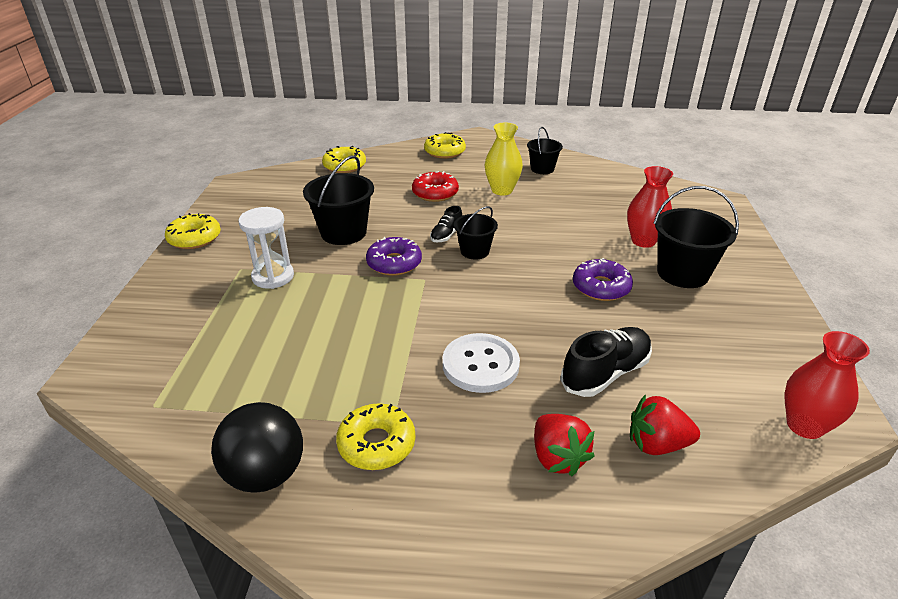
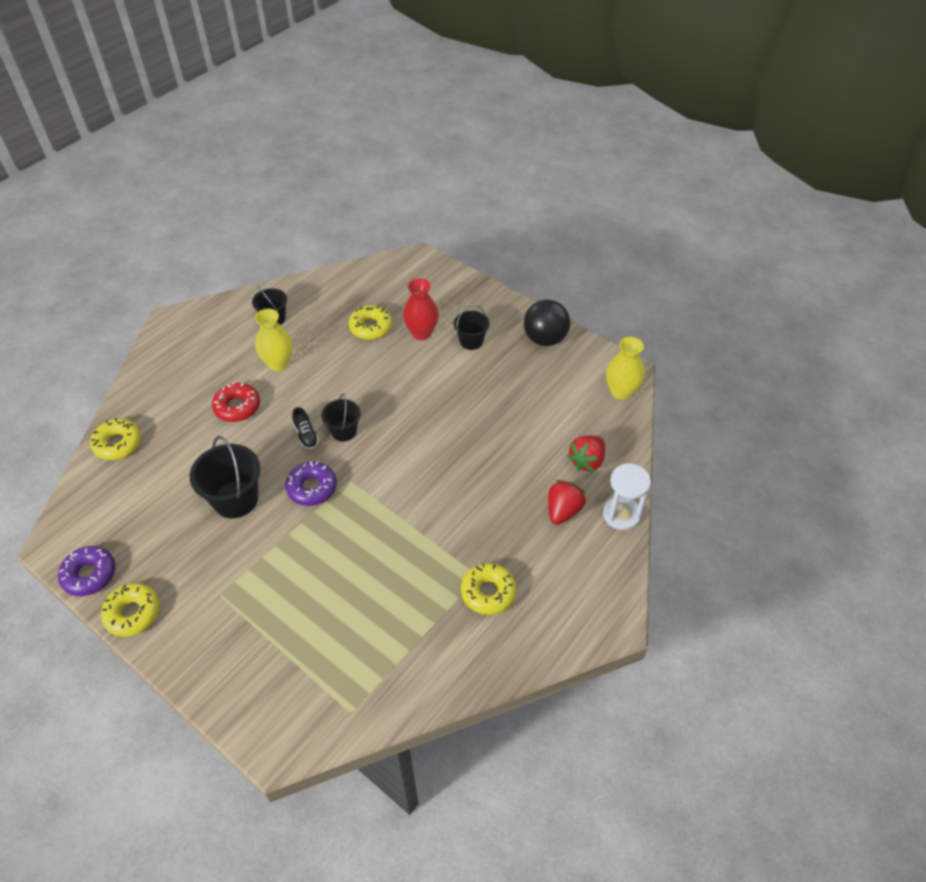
camera: 55 degrees left, 15 degrees up
(265, 474) = (468, 663): black ball -> black ball (545, 339)
(273, 277) = (254, 576): white hourglass -> white hourglass (621, 515)
(444, 152) = (174, 360): yellow donut -> yellow donut (371, 327)
(480, 365) = (464, 501): white button -> none
(557, 458) = (563, 511): red strawberry -> red strawberry turned 75 degrees counterclockwise
(601, 287) = (447, 391): purple donut -> purple donut (89, 575)
(605, 373) = (521, 445): black shoe -> none
(682, 273) = (471, 341): black bucket -> black bucket, size x0.61
(804, 426) = (621, 392): red vase -> yellow vase

